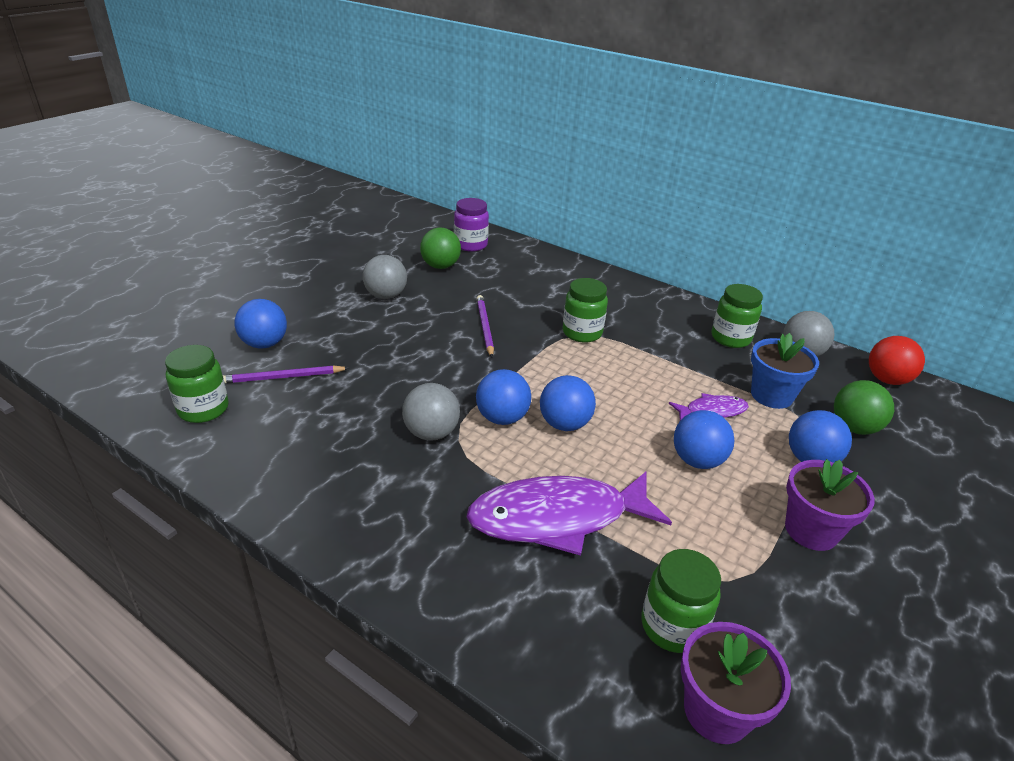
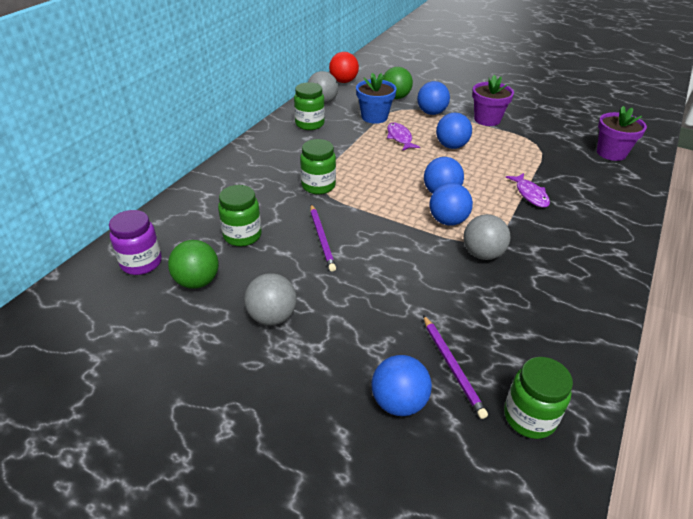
camera: 95 degrees left, 5 degrees up
(484, 327) = (322, 239): purple pencil -> purple pencil turned 90 degrees counterclockwise
(558, 518) = (530, 194): purple fish -> purple fish, size x0.48
(672, 626) = (576, 161): green jar -> green jar (242, 235)

